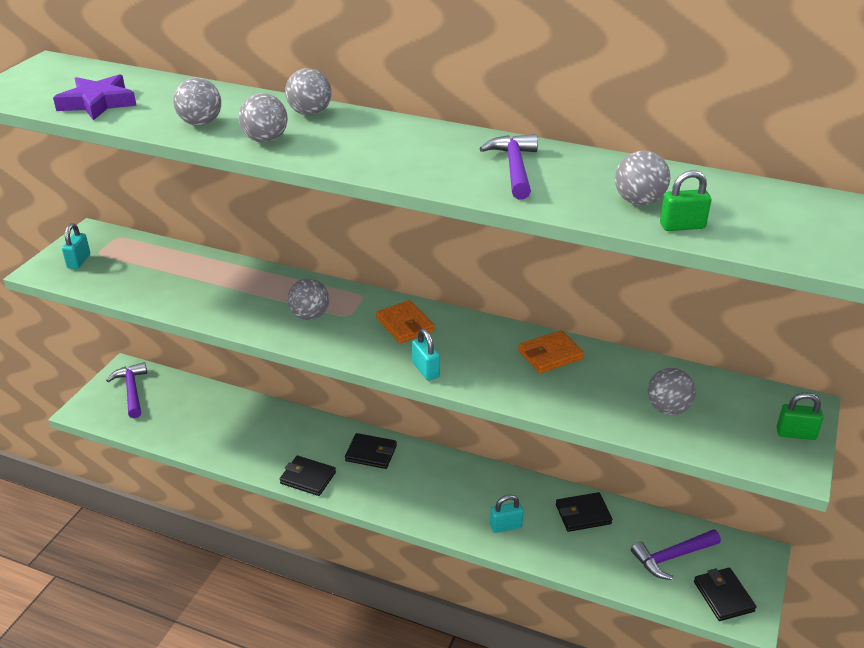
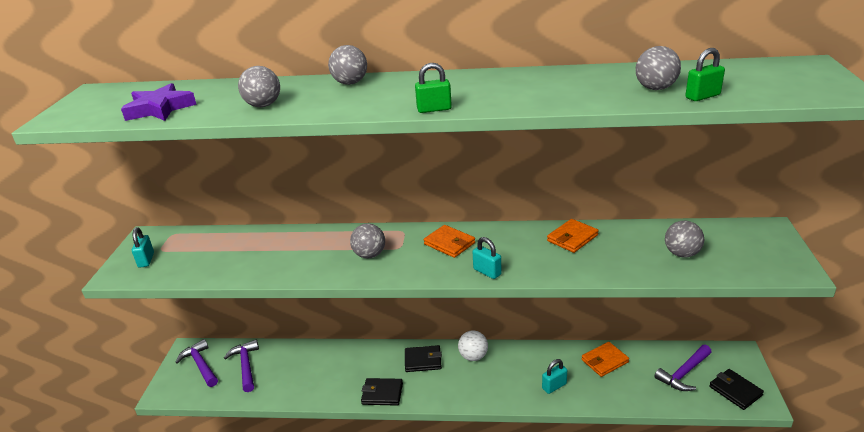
camera: 15 degrees left, 5 degrees down
(265, 140) = (328, 106): grey ball -> none
(430, 465) = (473, 356): none -> white ball
(514, 168) = (543, 86): purple hammer -> purple hammer (246, 366)
(583, 514) = (604, 361): black wallet -> orange wallet
(795, 434) = (779, 248): green padlock -> green padlock (434, 109)

